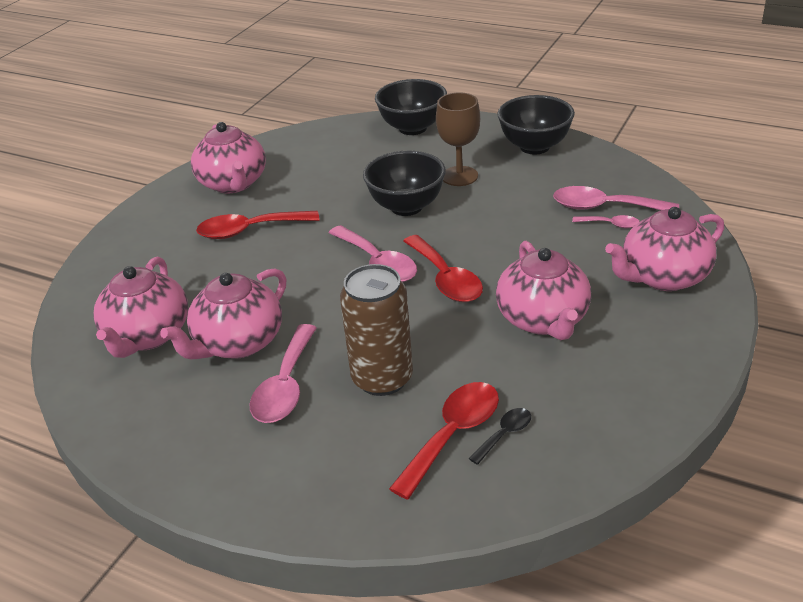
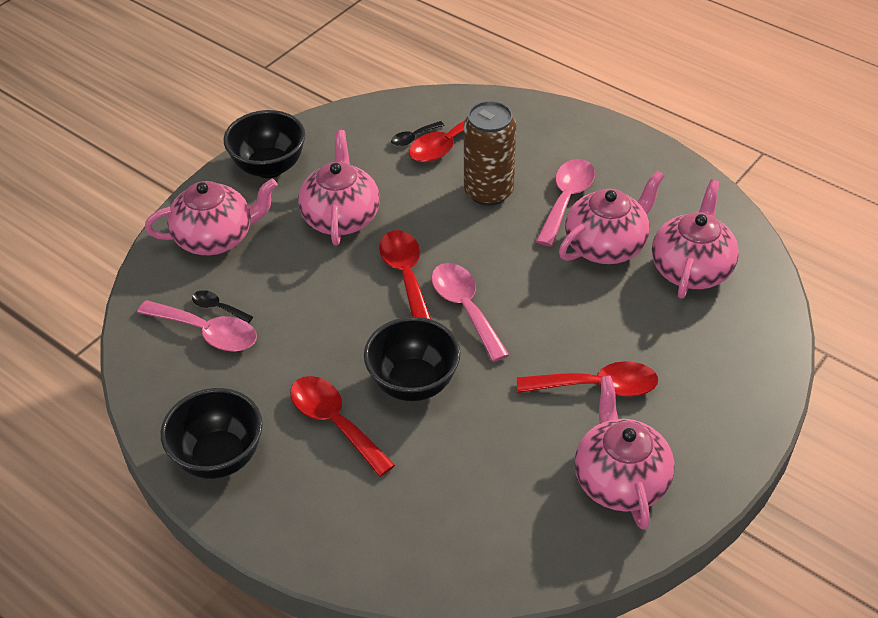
camera: 170 degrees left, 10 degrees up
(413, 128) = (357, 546): black bowl -> black bowl (269, 167)
(459, 176) = (334, 422): brown goblet -> red spoon
(610, 224) = (218, 308): pink spoon -> black spoon

